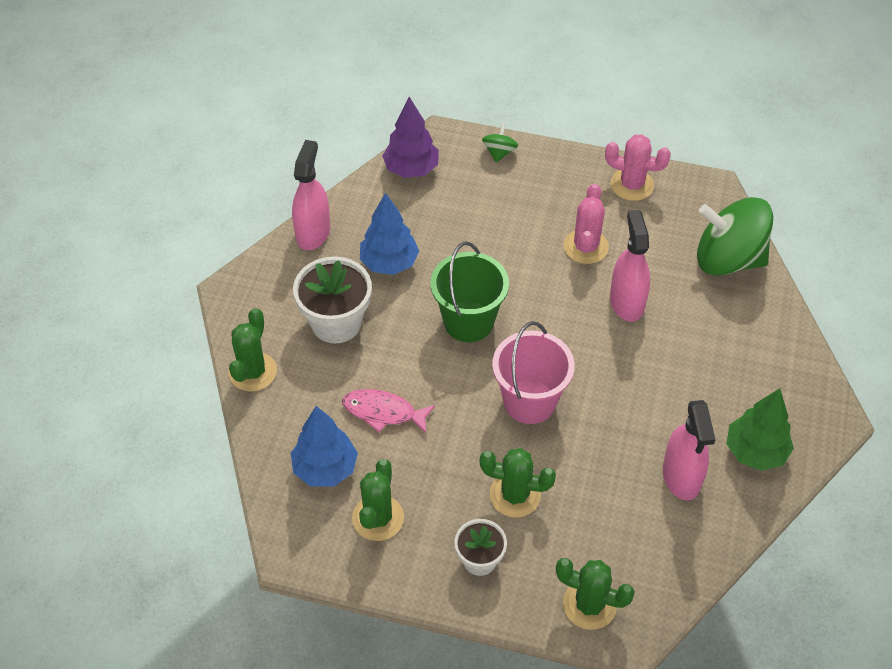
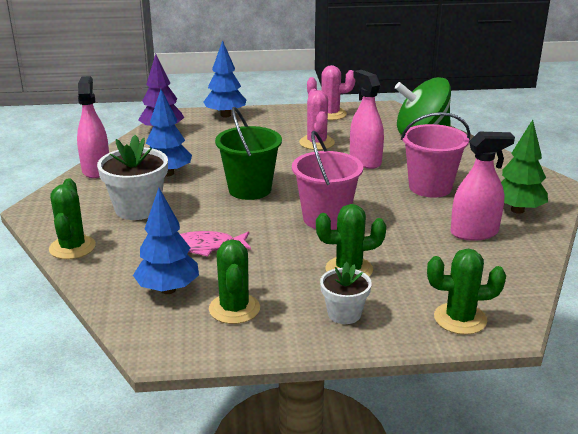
camera: 20 degrees left, 25 degrees down
(499, 152) = (225, 115): green spinning top -> blue tree
(677, 378) = (430, 187): none -> pink bucket
(681, 476) = (474, 232): pink spray bottle -> pink spray bottle turned 75 degrees counterclockwise

